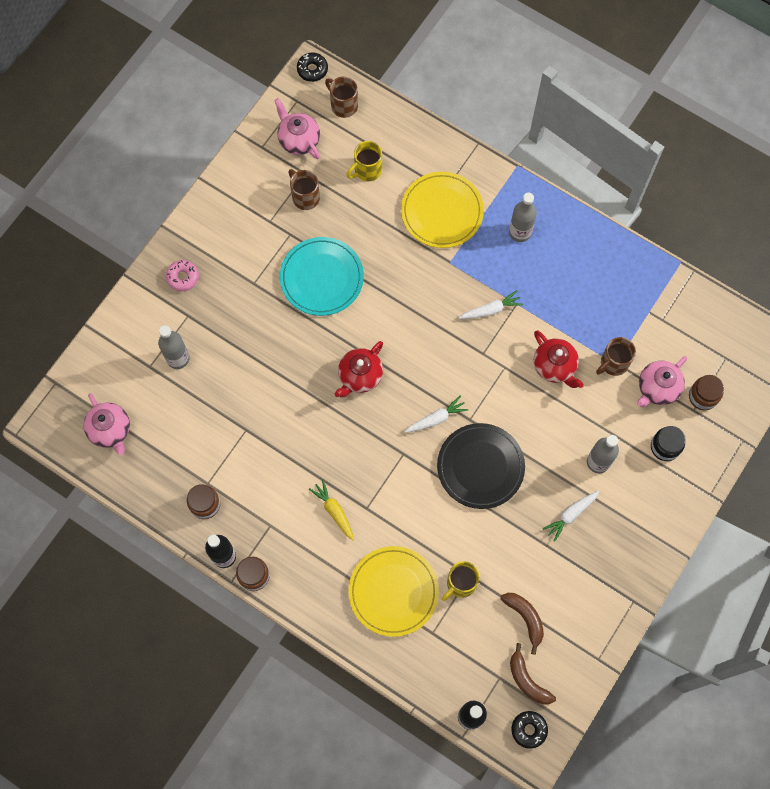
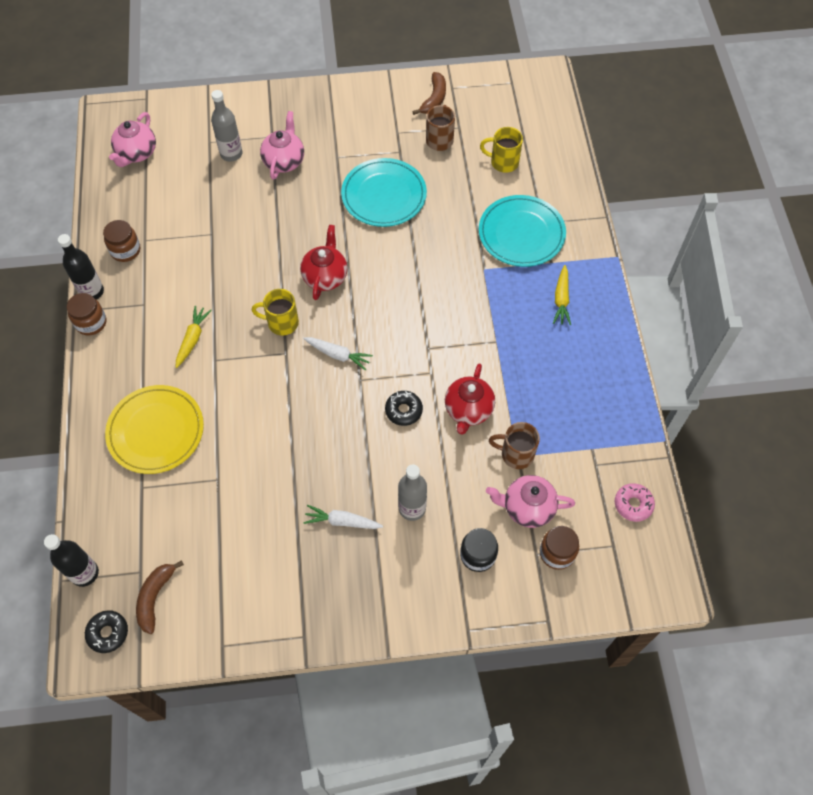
camera: 50 degrees right, 10 degrees down
(183, 277) = (299, 113): pink donut -> pink donut (633, 504)
(299, 140) = (481, 105): pink teapot -> pink teapot (284, 161)
(312, 69) = (547, 74): black donut -> black donut (403, 410)
(343, 105) = (540, 111): brown mug -> none
(360, 376) = (325, 276): red teapot -> red teapot turned 105 degrees clockwise
(442, 212) = (521, 233): yellow plate -> turquoise plate
(460, 583) = (204, 477): yellow mug -> yellow mug (281, 323)
(480, 467) = (324, 418): black plate -> none
(490, 310) = (472, 326): white carrot -> none
(520, 232) = (561, 299): grey bottle -> yellow carrot
(525, 618) = (213, 553): brown banana -> brown banana (434, 99)

